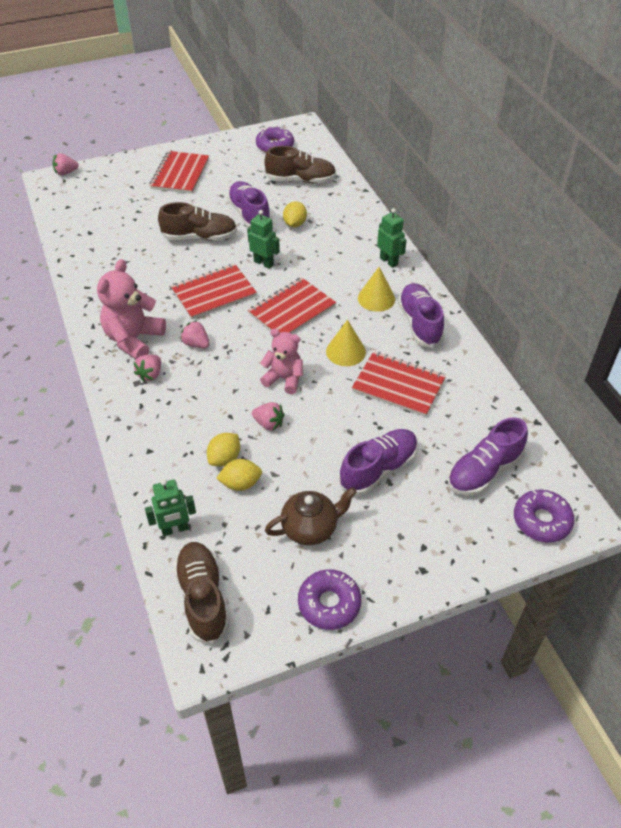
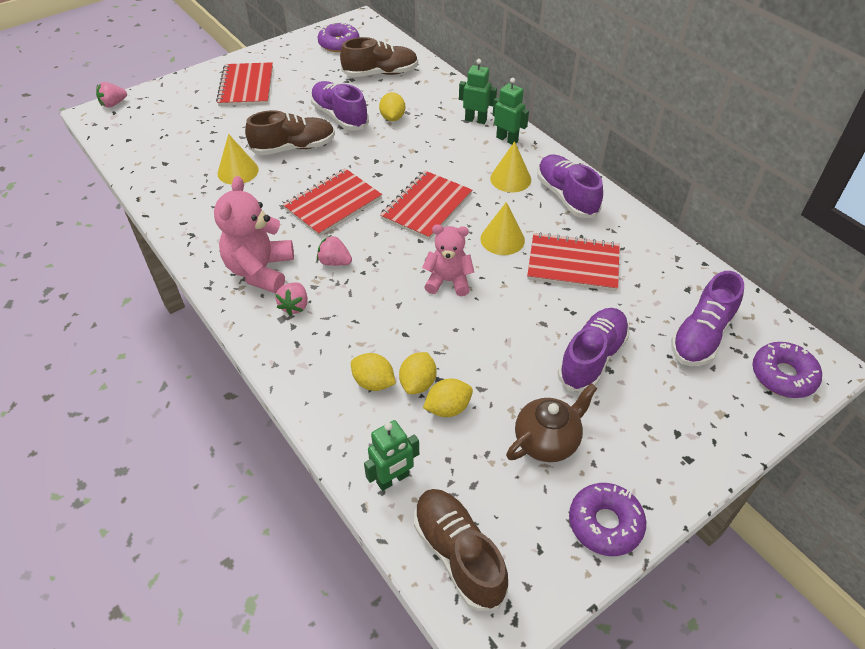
camera: 15 degrees left, 0 degrees up
(146, 250) = (238, 171): none -> yellow cone
(189, 450) = (373, 382): none -> yellow lemon
(264, 263) = (375, 163): green robot -> green robot (475, 120)
(269, 423) = (451, 333): pink strawberry -> none

